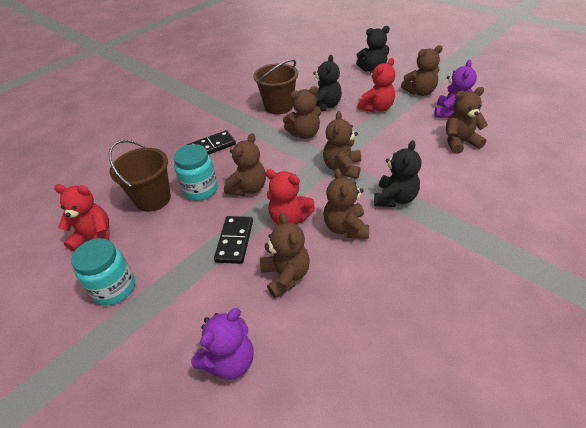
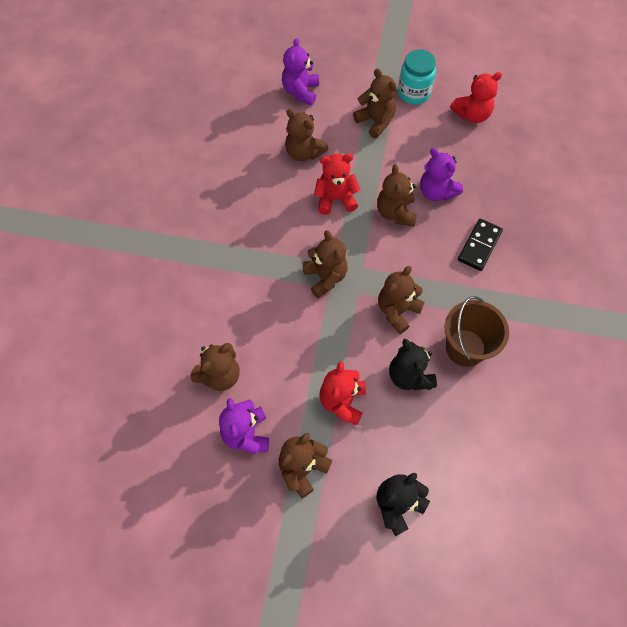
camera: 145 degrees right, 20 degrees up
(153, 199) = (468, 164): brown bucket -> none
(200, 190) = (436, 191): turquoise jar -> purple teddy bear
(234, 241) = (363, 160): black domino -> none
(345, 228) = (284, 211): brown teddy bear -> brown teddy bear (375, 121)
(395, 198) = (257, 261): black teddy bear -> none

